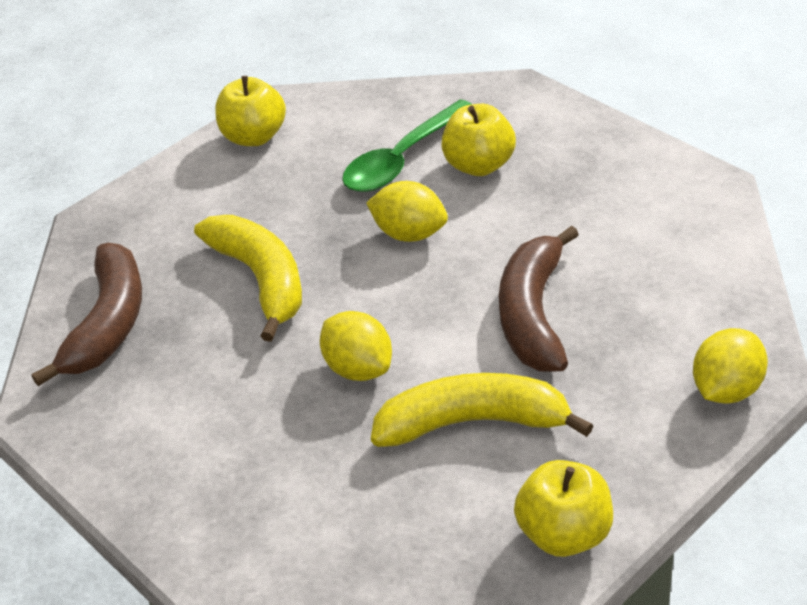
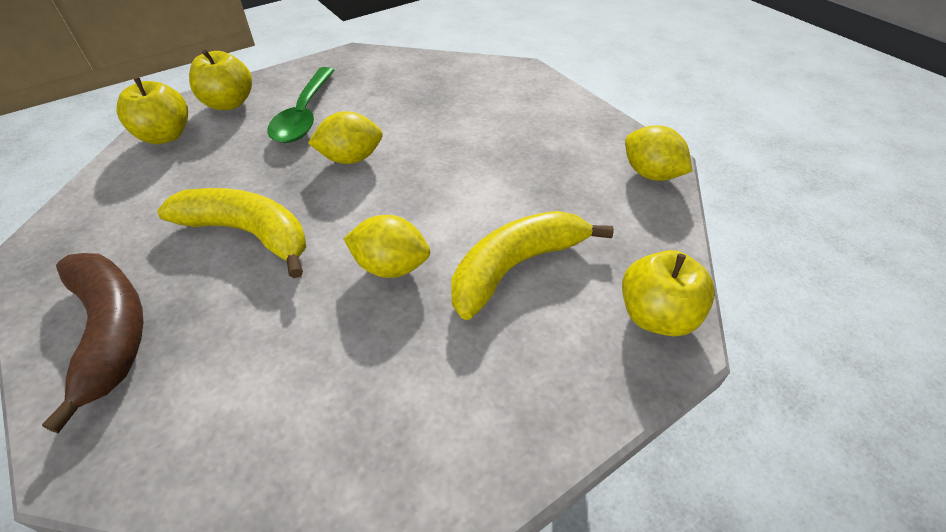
camera: 40 degrees left, 5 degrees up
(479, 165) = (365, 102): yellow apple -> yellow apple (229, 103)
(533, 314) = (488, 177): brown banana -> none
(726, 389) = (650, 174): yellow lemon -> yellow lemon turned 45 degrees counterclockwise

